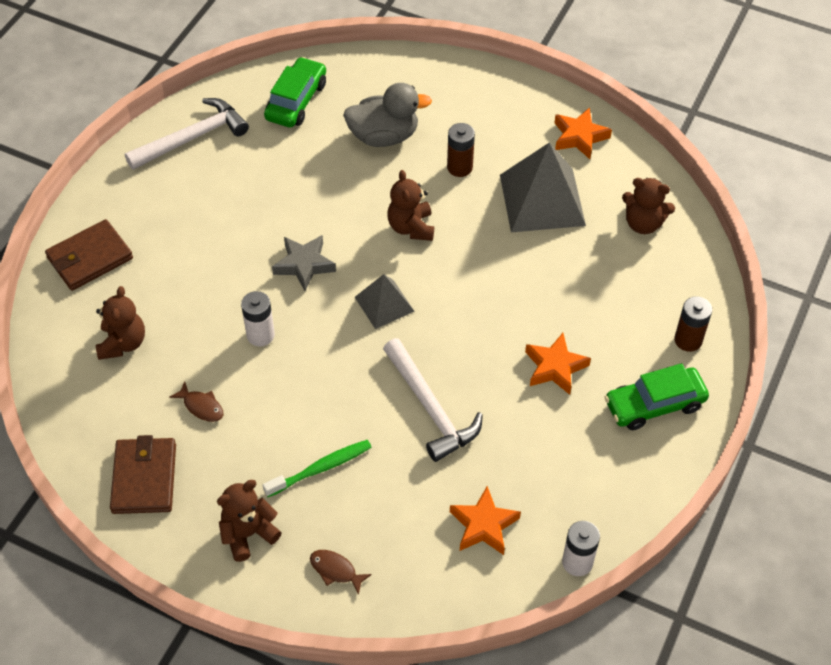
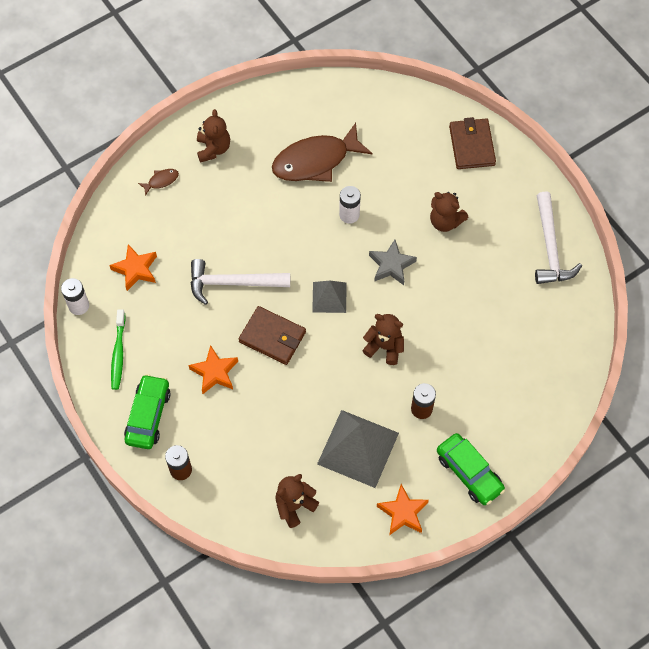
camera: 120 degrees right, 10 degrees up
(123, 343) = (390, 138): brown teddy bear -> brown teddy bear (445, 221)
(144, 478) = (284, 113): brown wallet -> brown wallet (272, 337)
(201, 406) = (315, 161): brown fish -> brown fish, size x2.46
(296, 101) = (551, 331): green car -> green car (469, 472)
(321, 468) = (231, 204): green toothbrush -> green toothbrush (118, 353)
(384, 136) = (482, 373): grey duck -> none

